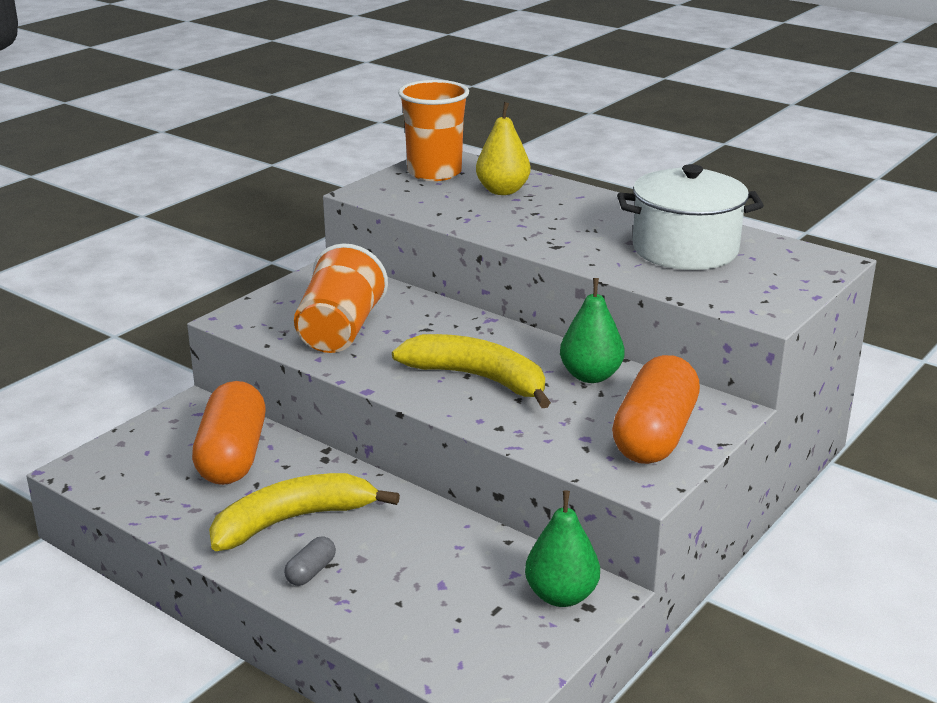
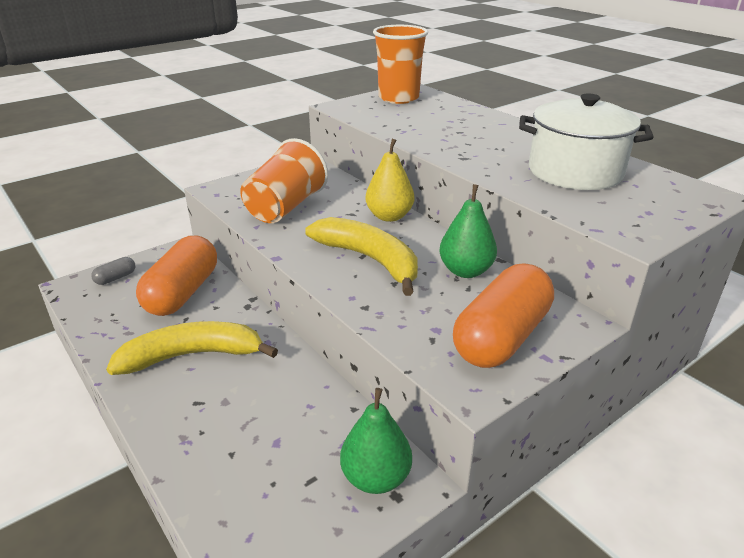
camera: 15 degrees right, 5 degrees up
(311, 572) = (178, 407): grey capsule -> grey capsule (115, 278)
(502, 191) = (443, 114): yellow pear -> yellow pear (389, 216)

